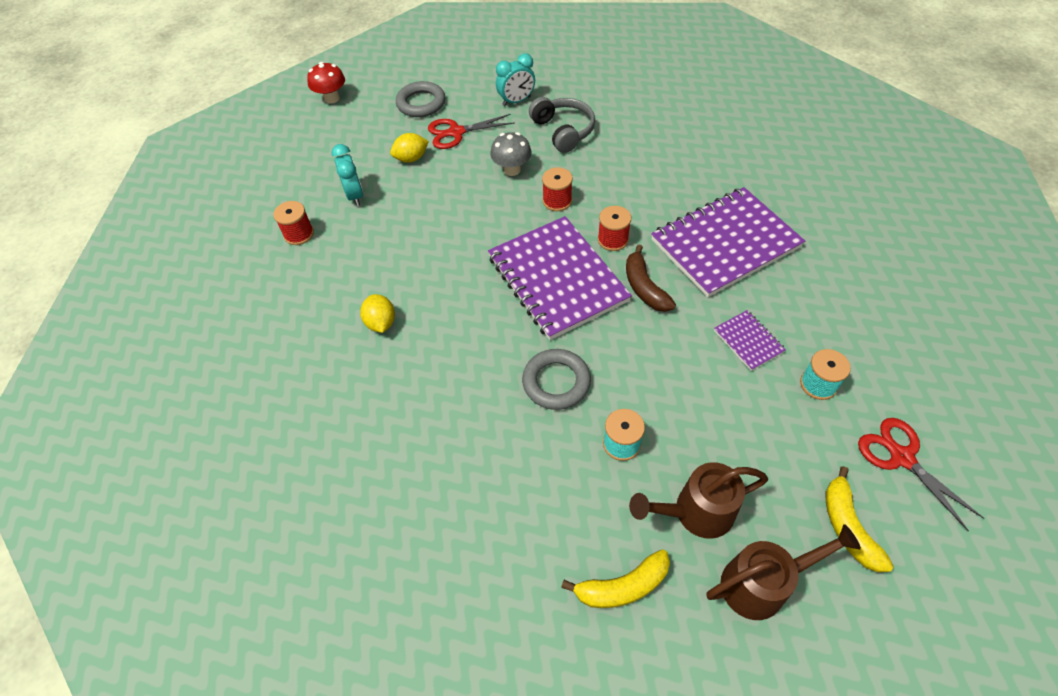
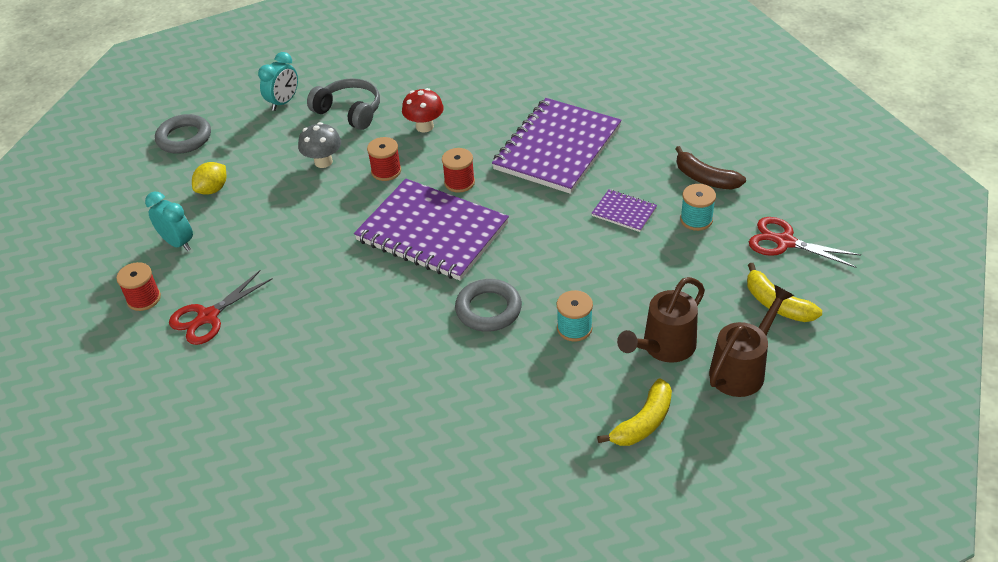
camera: 30 degrees left, 10 degrees down
(331, 98) = (79, 167): red mushroom -> red mushroom (424, 126)
(381, 323) = (291, 335): yellow lemon -> none
(456, 132) = (242, 150): red scissors -> red scissors (208, 317)
(644, 287) = (513, 208): brown banana -> brown banana (705, 178)

